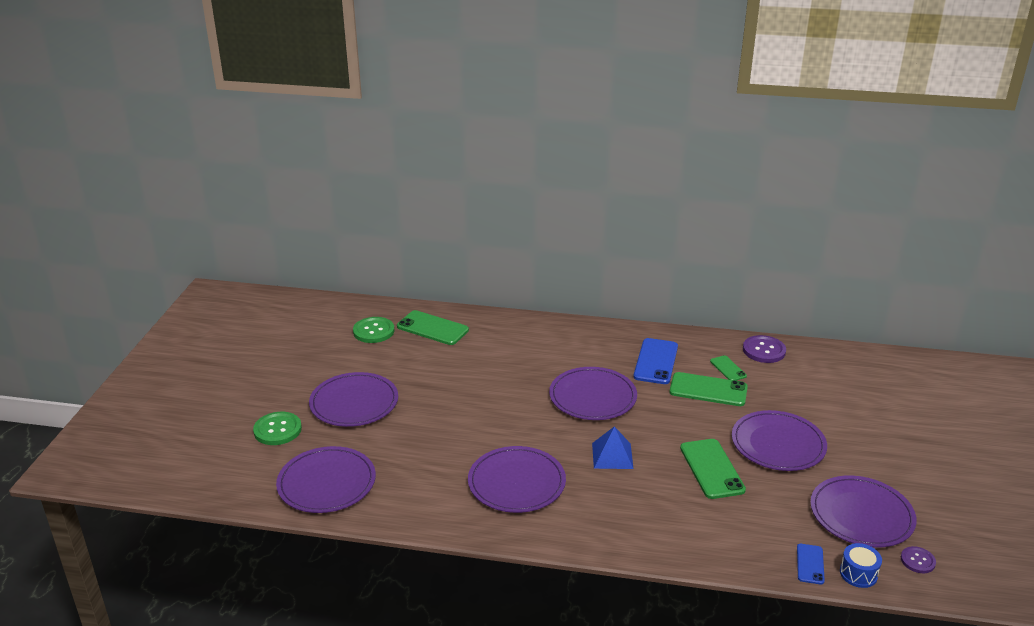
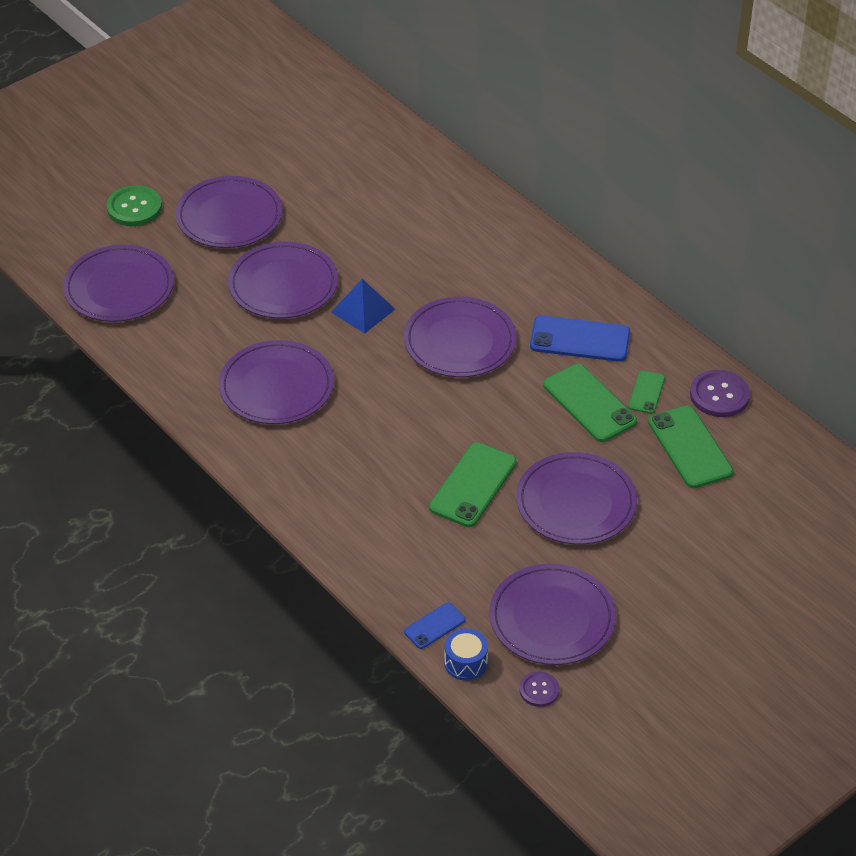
camera: 40 degrees right, 15 degrees up
(373, 331) = (337, 141): green button -> none
(432, 328) = (399, 169): green phone -> green phone (690, 447)
(441, 422) = (283, 284): none -> purple plate
(612, 455) = (397, 413): blue pyramid -> blue pyramid (363, 310)
(656, 361) = (580, 339): blue phone -> blue phone turned 45 degrees clockwise

